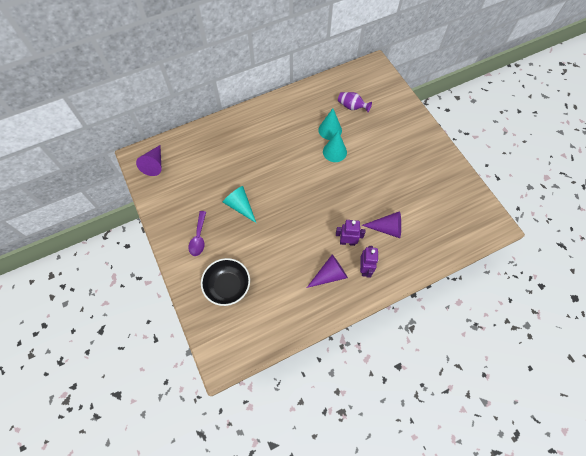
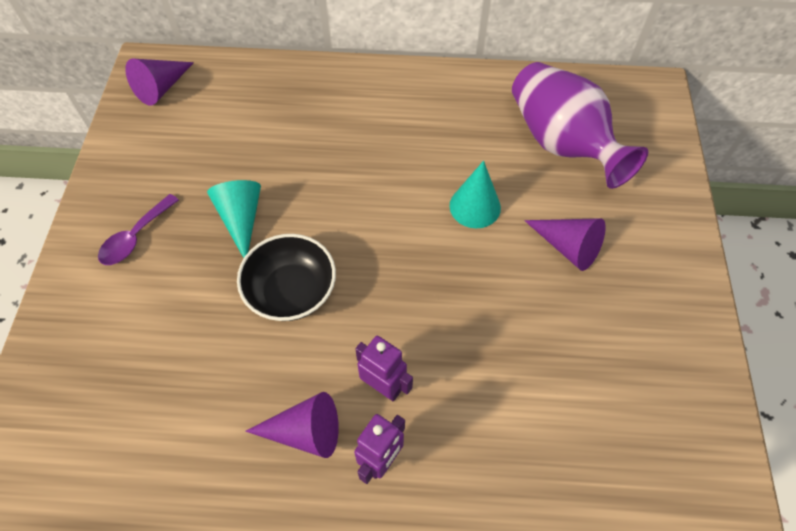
camera: 30 degrees right, 5 degrees down
(227, 286) = (115, 347): black bowl -> black bowl (291, 291)
(330, 130) = (492, 165): turquoise cone -> none
(352, 107) = (562, 143): purple vase -> purple vase, size x2.11
(387, 228) = (480, 403): purple cone -> purple cone (567, 247)

